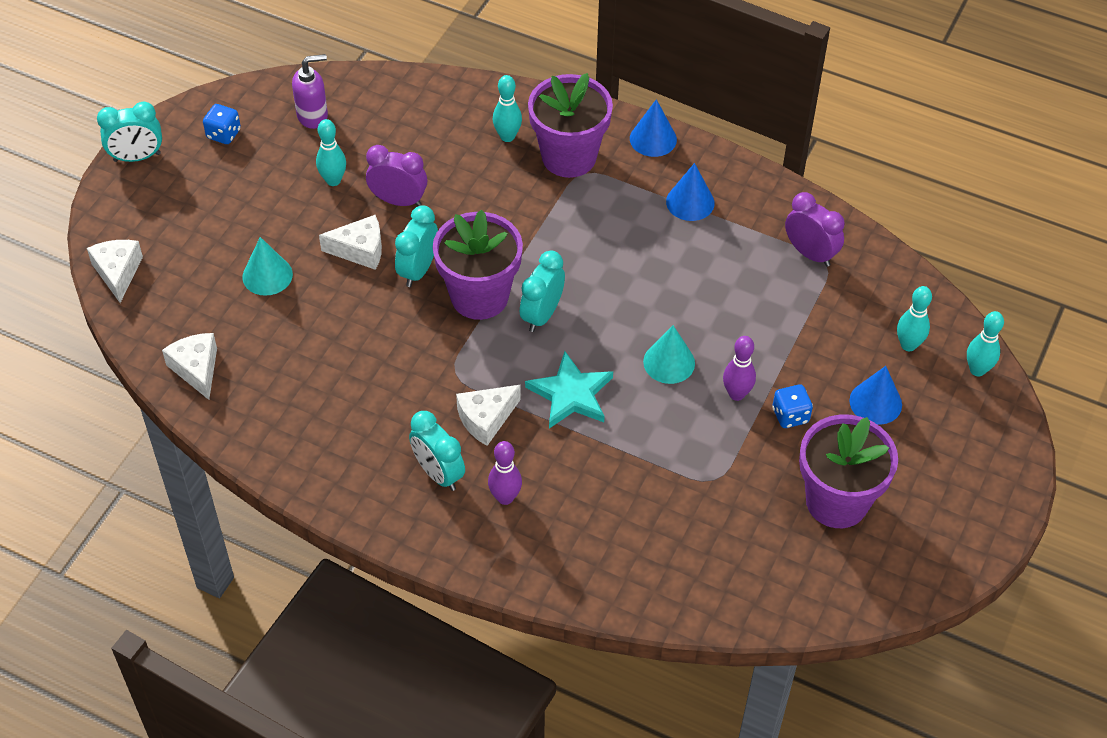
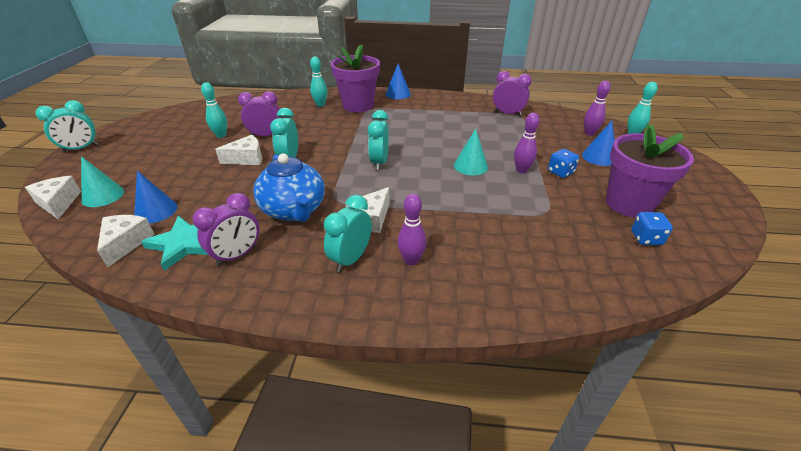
camera: 20 degrees left, 15 degrees down
(196, 369) = (126, 243): white cheese -> white cheese turned 45 degrees clockwise
(223, 134) = (144, 130): blue dice -> blue dice (646, 238)
(267, 275) = (182, 182): turquoise cone -> turquoise cone (103, 196)
(313, 116) = (202, 115): purple soap dispenser -> none
(315, 427) = (237, 255): none -> purple clock
(397, 375) = (294, 210): none -> blue teapot
(438, 473) = (350, 259): turquoise clock -> turquoise clock turned 90 degrees clockwise
(479, 296) = (335, 163): purple flower pot -> none
(571, 394) = (421, 193): turquoise star -> turquoise star (185, 243)
(690, 202) = (432, 108): blue cone -> blue cone (156, 211)
(908, 345) = (589, 133): turquoise bowling pin -> purple bowling pin

